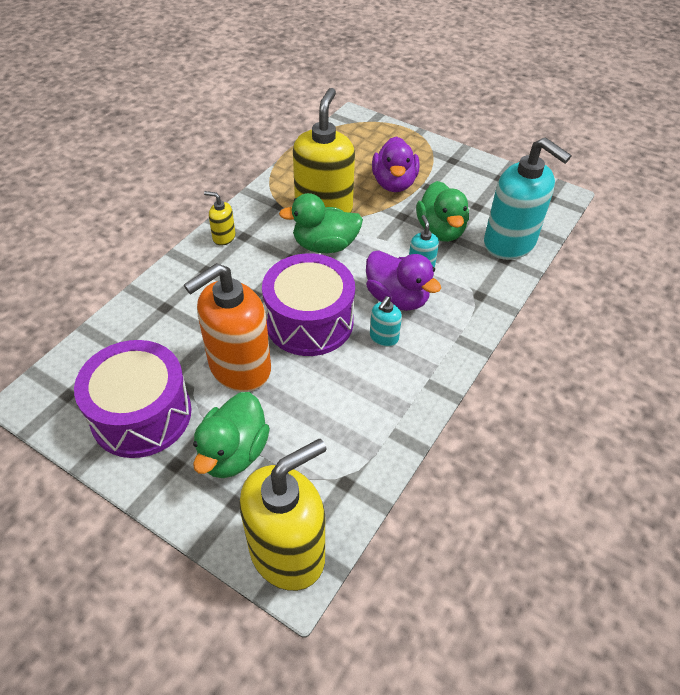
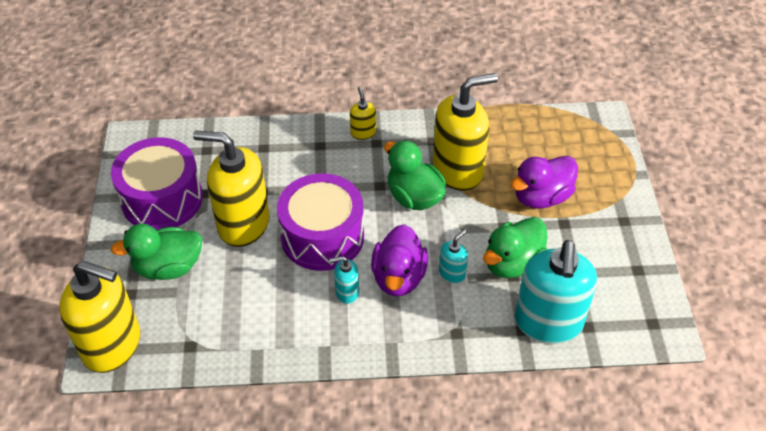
camera: 55 degrees right, 0 degrees up
(239, 368) = (243, 224): orange soap dispenser -> yellow soap dispenser

